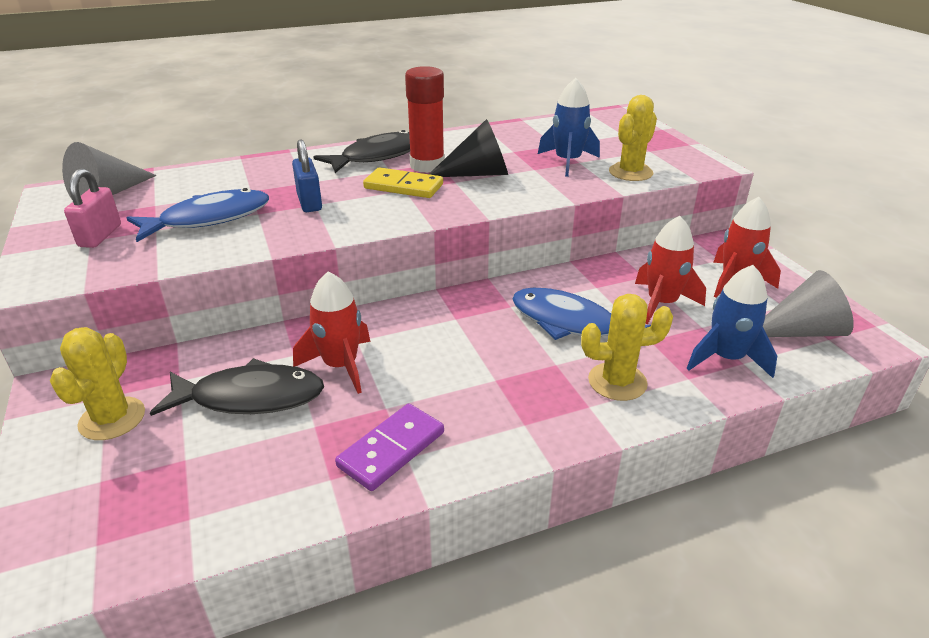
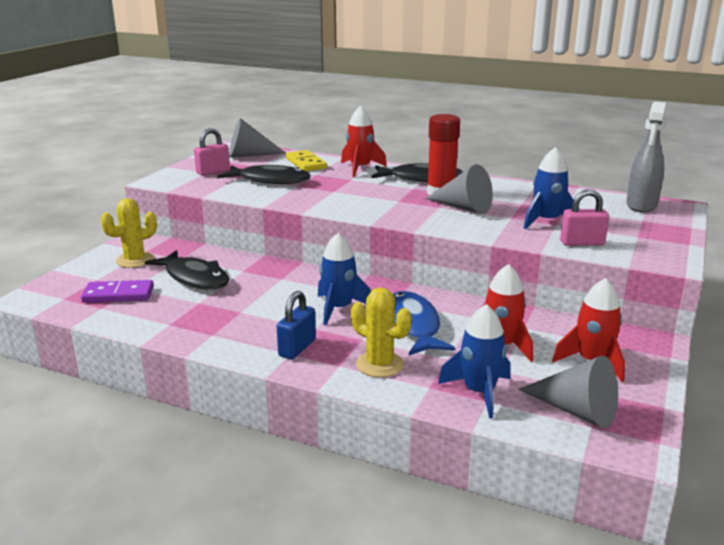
camera: 45 degrees right, 10 degrees down
(209, 219) = (270, 180): blue fish -> black fish
(309, 202) = (332, 189): blue padlock -> blue padlock (297, 348)
(340, 365) = (253, 285): red rocket -> red rocket (360, 168)
(391, 449) = (211, 328): purple domino -> purple domino (118, 295)
(403, 186) = (401, 199): yellow domino -> yellow domino (306, 163)
(477, 174) = (463, 207): black cone -> grey cone
(478, 343) = (339, 308): none -> blue rocket
(598, 121) = (641, 205): none -> grey spray bottle
(630, 172) = (582, 243): yellow cactus -> pink padlock

